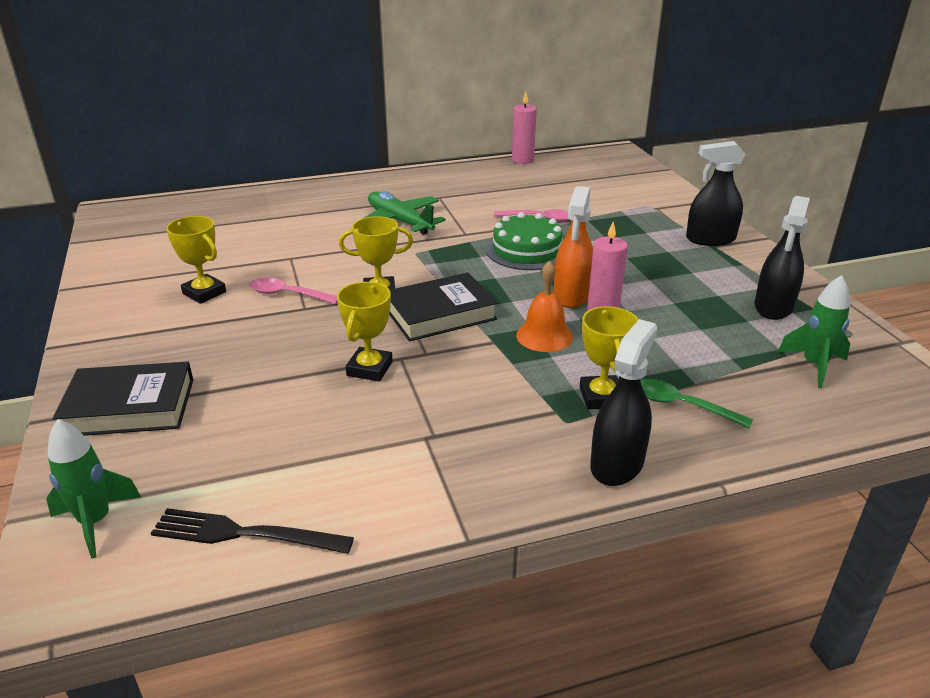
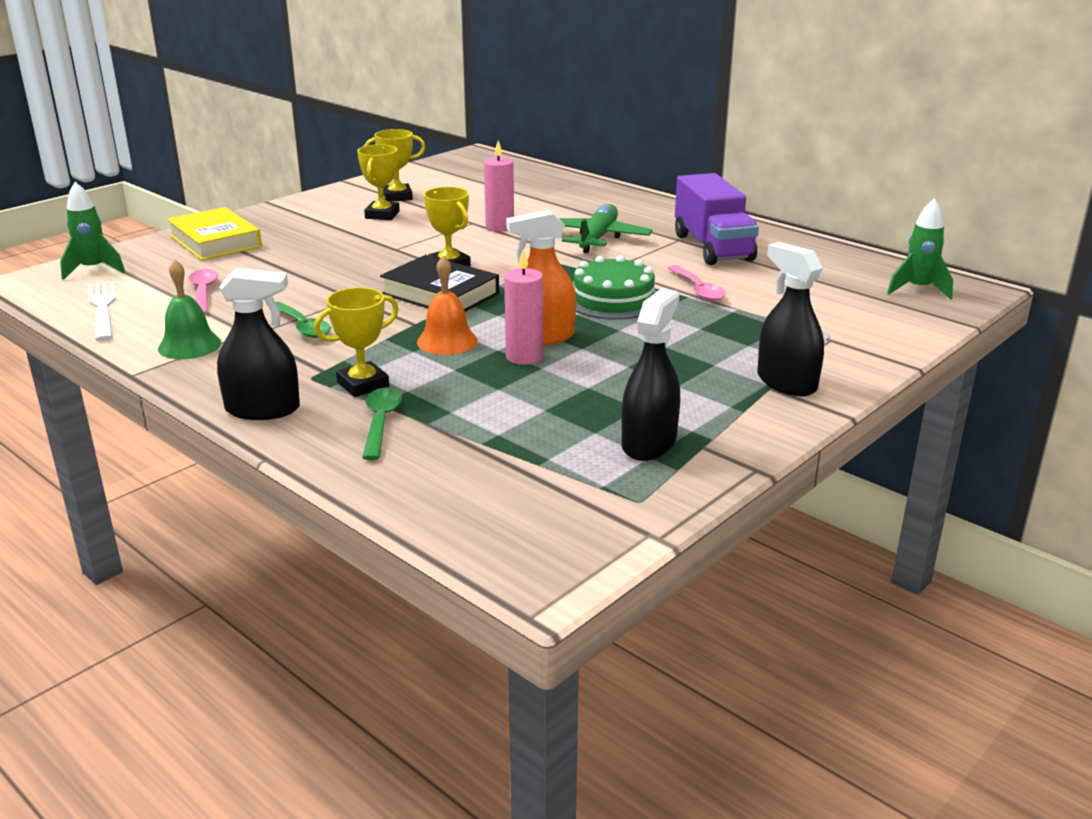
camera: 60 degrees right, 5 degrees down
(130, 407) = (215, 241): black book -> yellow book
(244, 534) = (103, 308): black fork -> white fork
(287, 294) = (410, 238): pink spoon -> pink spoon (203, 293)
(369, 369) = (326, 292): yellow trophy -> yellow trophy (397, 197)
(425, 482) = (189, 345): none -> green bell
(443, 401) = (302, 326): none -> green spoon
(469, 192) = (713, 247): none -> purple truck
(522, 160) = (844, 250): pink candle -> pink candle (500, 227)
(773, 307) = (649, 443): black spray bottle -> black spray bottle turned 120 degrees clockwise
(814, 366) = (530, 483): green rocket -> green rocket (918, 289)

